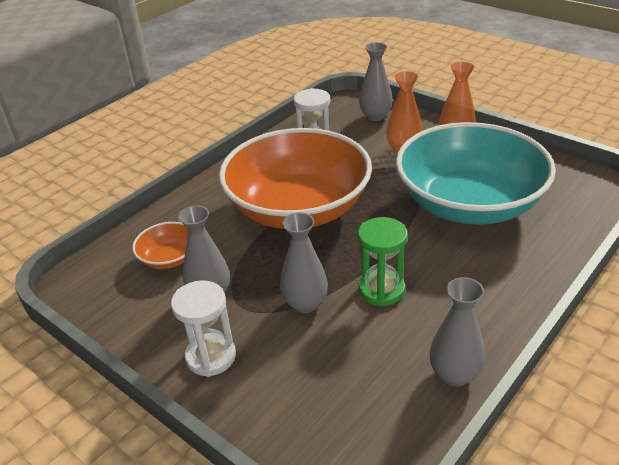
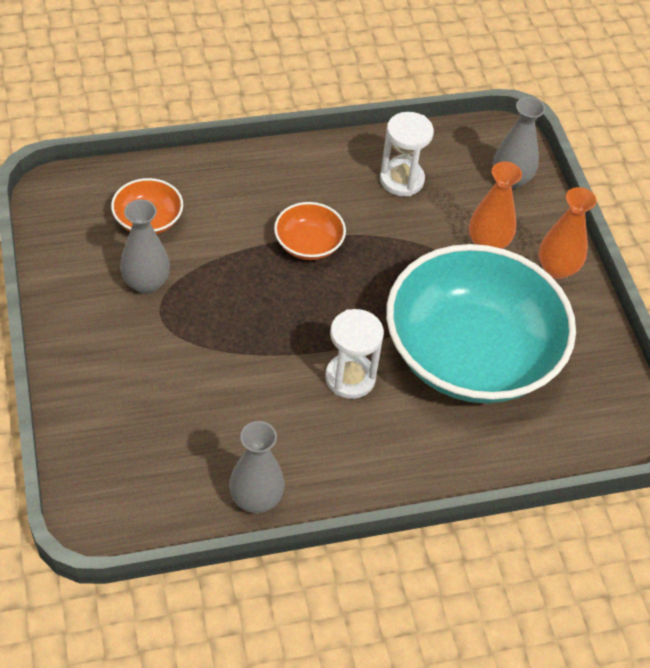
camera: 30 degrees right, 15 degrees up
(211, 356) = (94, 341): white hourglass -> white hourglass (350, 378)
(298, 208) = (308, 244): orange bowl -> orange bowl, size x0.41
(305, 304) = (211, 348): grey vase -> none
(381, 290) = (286, 382): green hourglass -> none

